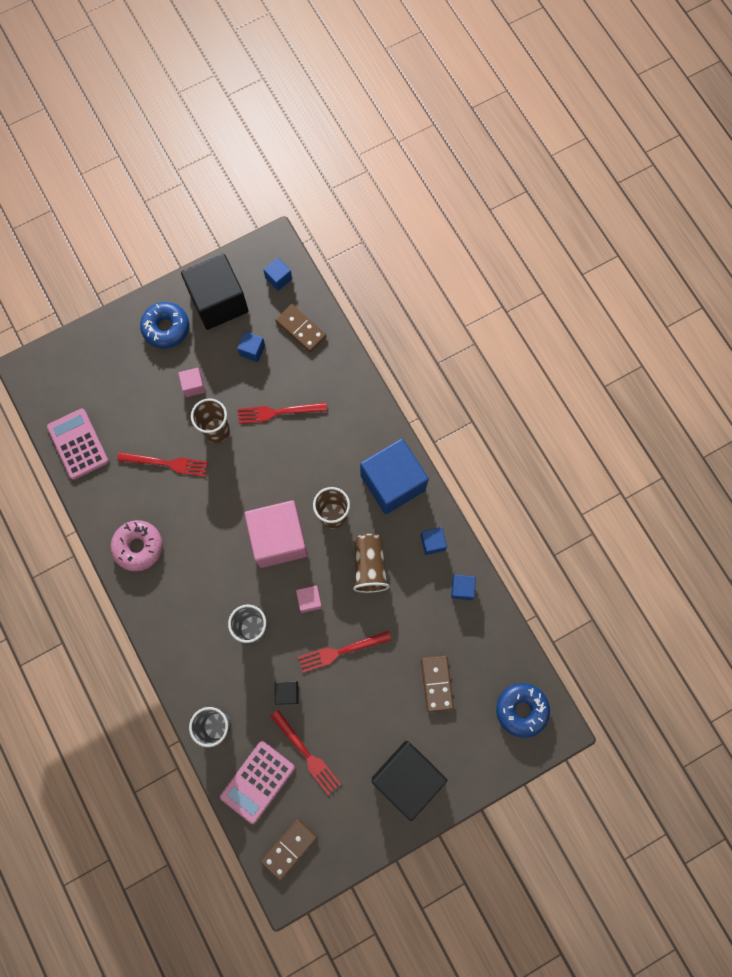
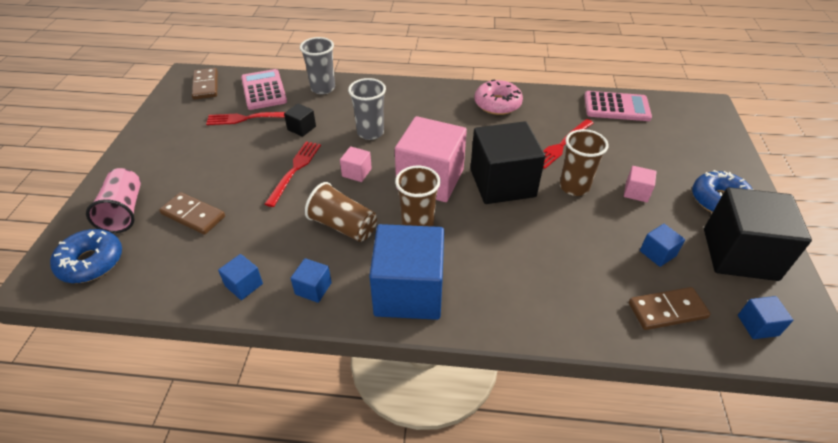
camera: 125 degrees right, 30 degrees down
(278, 412) = (565, 239): red fork -> none
(407, 777) = (158, 159): black cube -> black cube (502, 183)
(470, 740) = (124, 211): none -> pink cup

